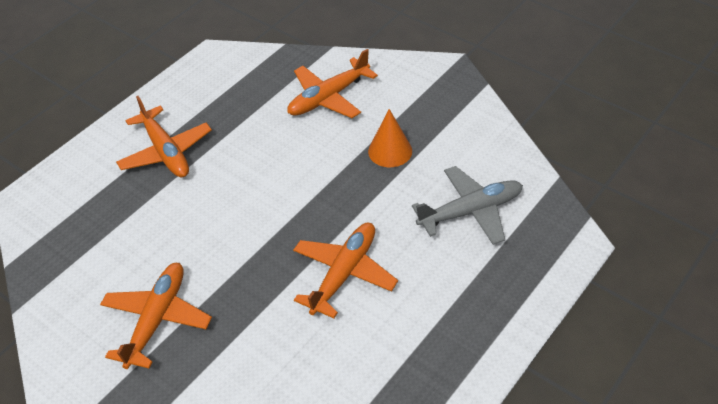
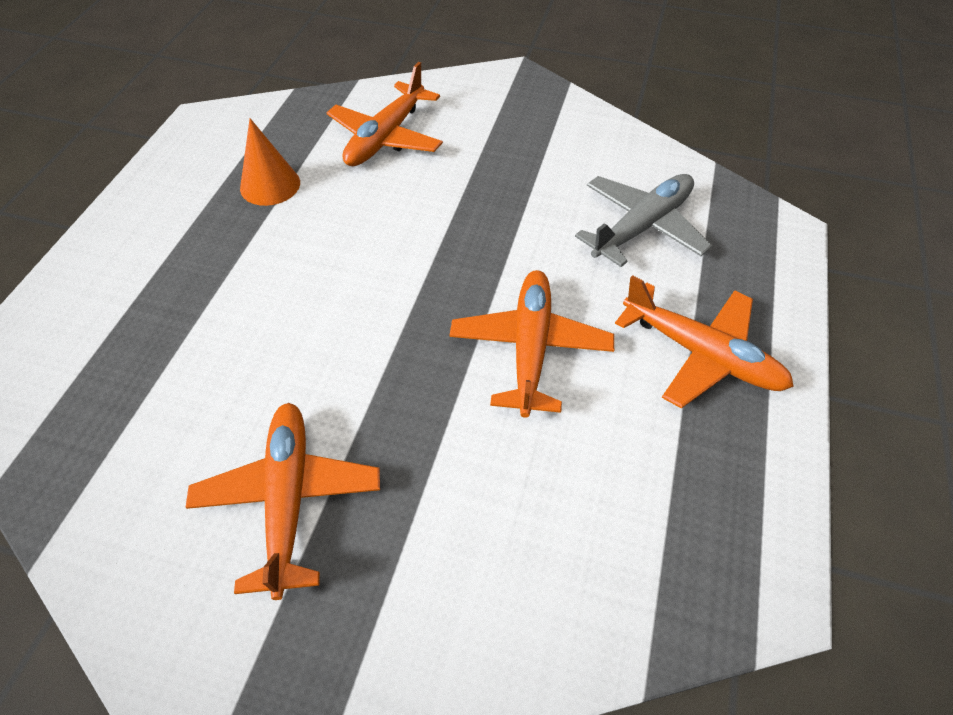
camera: 25 degrees left, 5 degrees up
(166, 151) = (188, 255): orange plane -> orange plane (701, 354)
(390, 151) = (500, 181): orange cone -> orange cone (270, 185)

